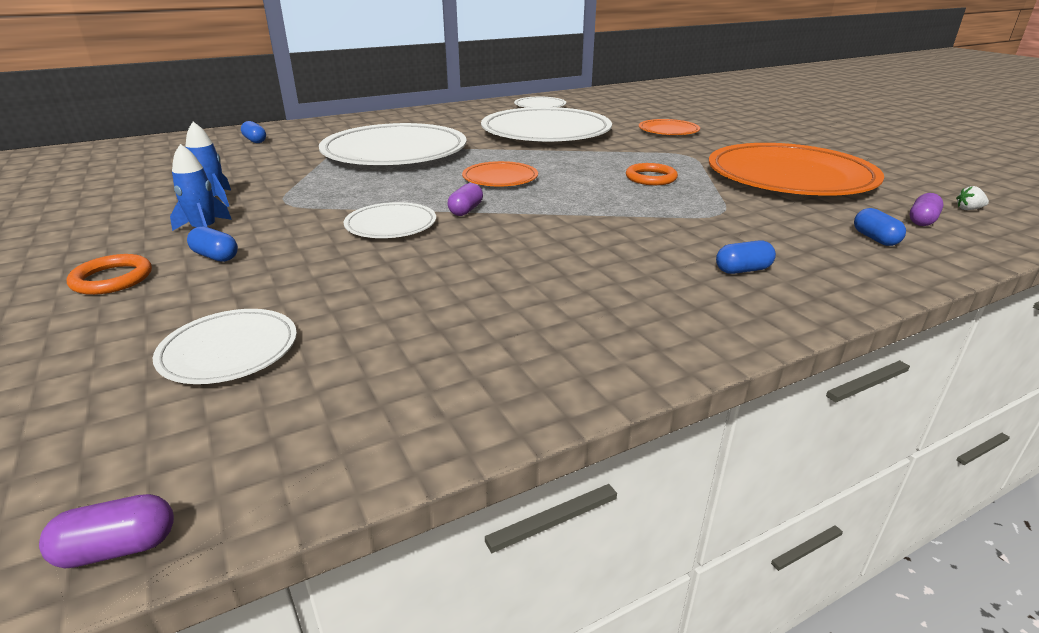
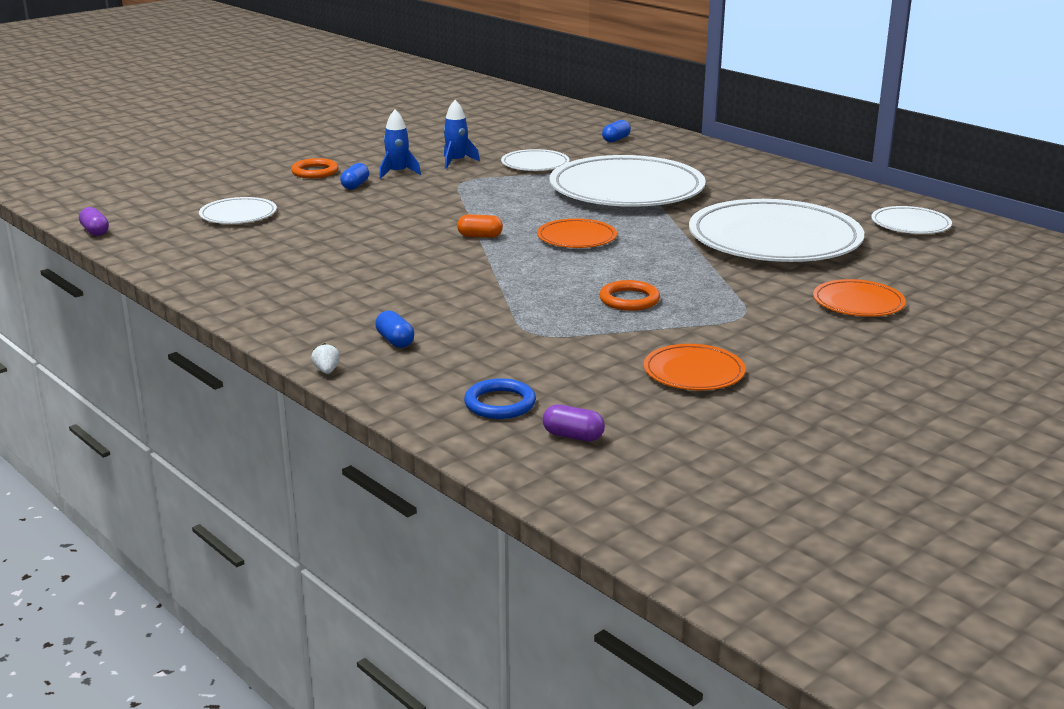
camera: 75 degrees right, 5 degrees down
(391, 225) = (434, 218): white plate -> white plate (535, 164)
(466, 210) = (480, 236): purple capsule -> orange capsule
(790, 177) = (693, 372): orange plate -> orange plate, size x0.47
(875, 239) = (500, 403): blue capsule -> blue ring
(968, 209) = (637, 472): white strawberry -> white strawberry (326, 371)

